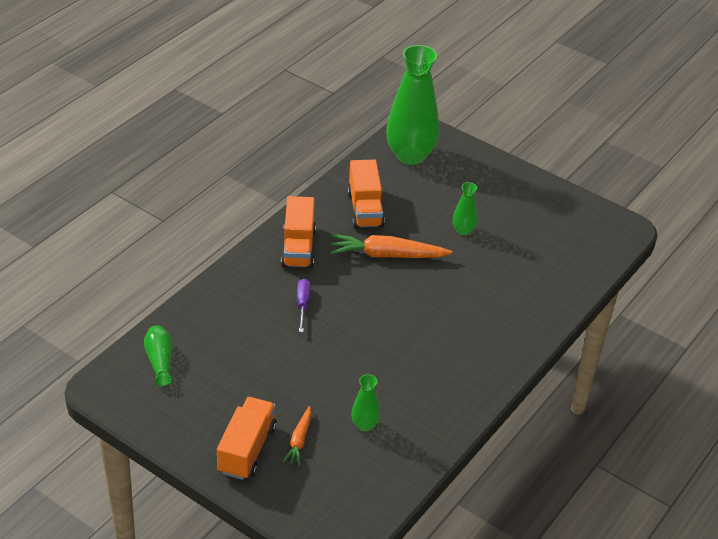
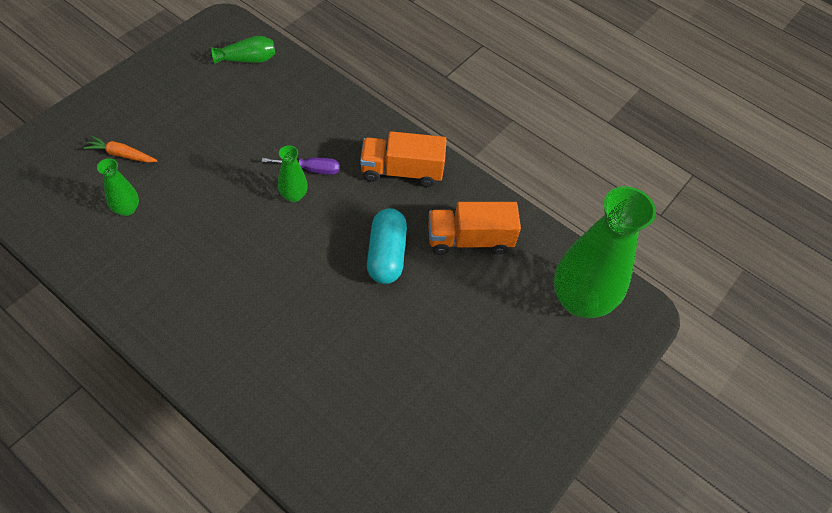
camera: 90 degrees right, 15 degrees up
(247, 449) = (121, 115): orange truck -> none
(387, 255) = (386, 255): orange carrot -> turquoise capsule
(463, 230) = (431, 345): green vase -> green vase (294, 195)

